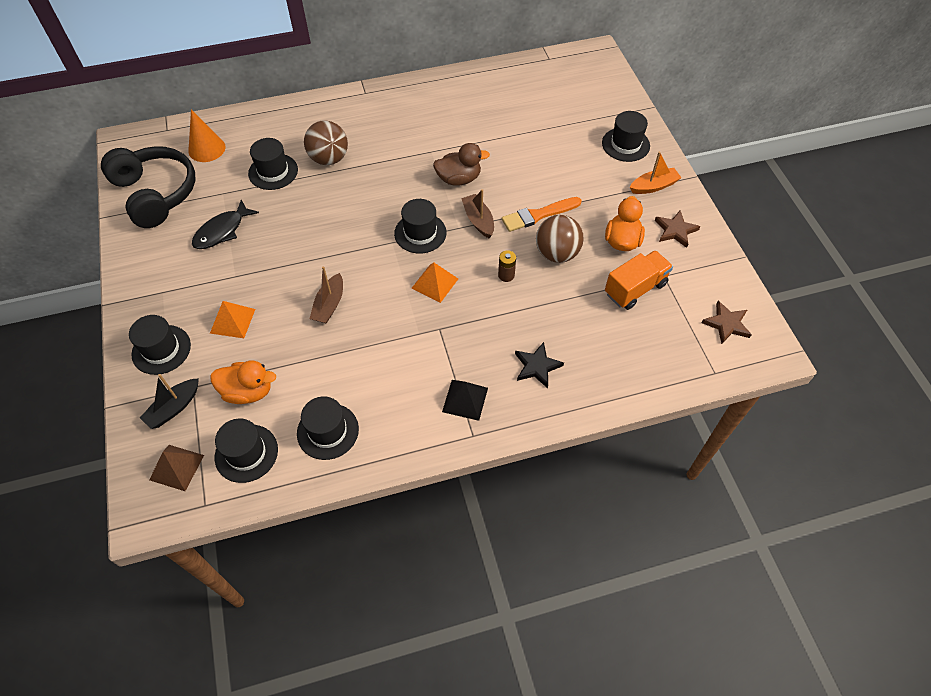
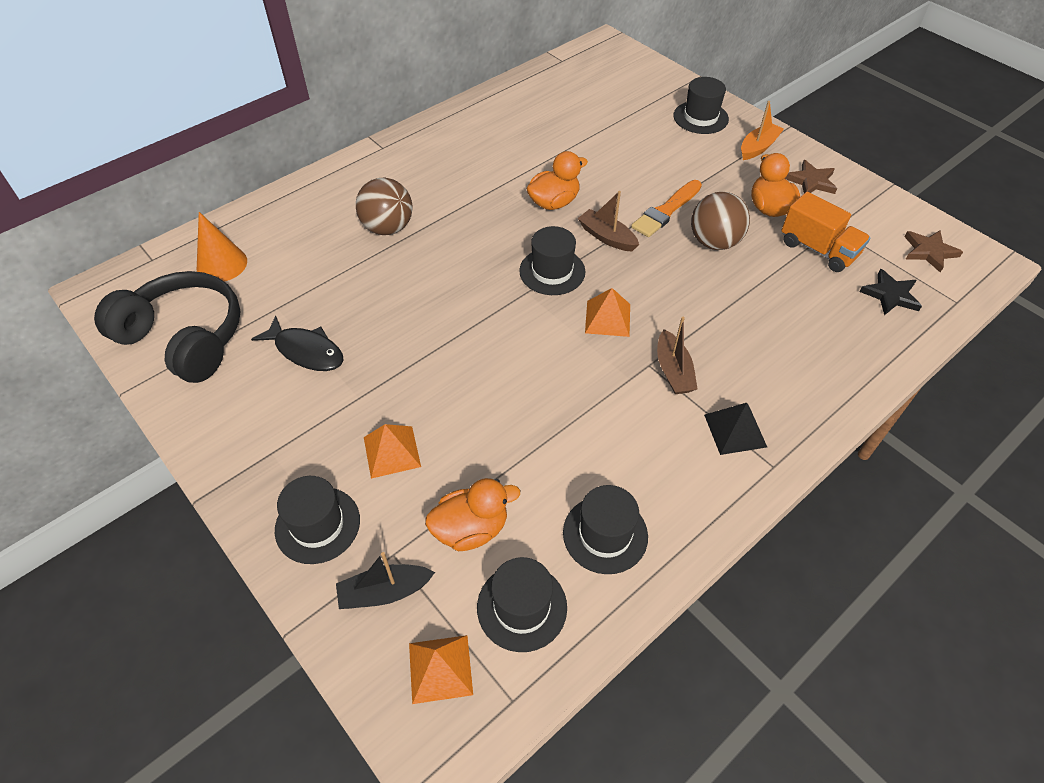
camera: 25 degrees left, 5 degrees down
(174, 408) = (385, 592): black boat -> black boat turned 60 degrees clockwise
(176, 467) = (440, 668): brown pyramid -> orange pyramid
(222, 231) = (306, 351): black fish -> black fish turned 75 degrees counterclockwise
(273, 172) = (327, 263): black hat -> none
(329, 305) = (502, 387): brown boat -> brown boat (673, 371)
(459, 179) = (554, 202): brown duck -> orange duck
(506, 275) = (679, 282): brown battery -> none
(537, 366) = (783, 364): black star -> black star (890, 295)
(635, 289) = (818, 249): orange truck -> orange truck turned 105 degrees clockwise

